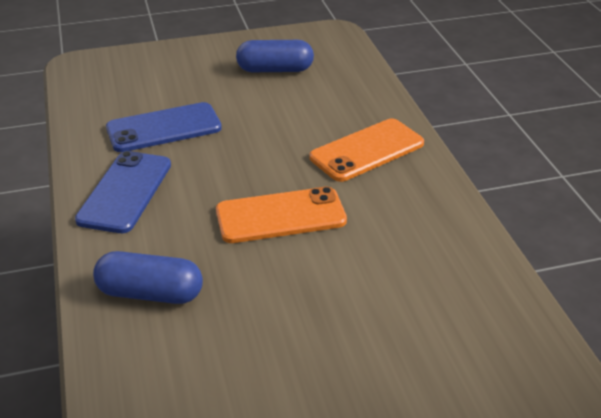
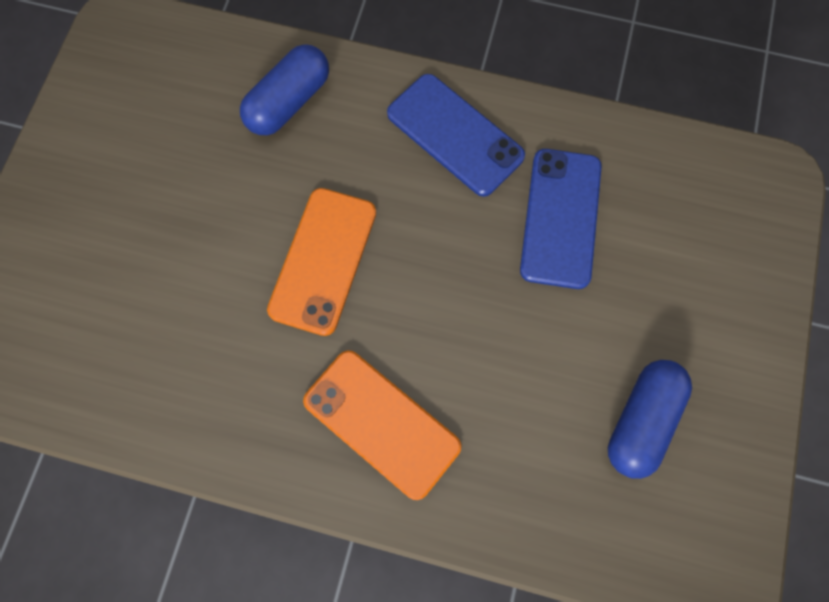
camera: 120 degrees right, 35 degrees up
(367, 150) = (382, 423): orange phone -> orange phone turned 45 degrees counterclockwise

